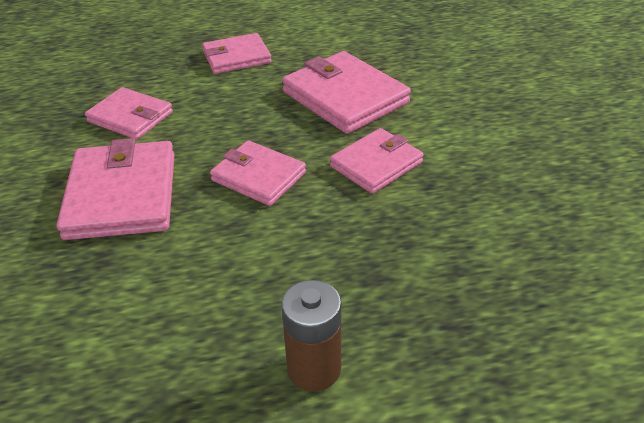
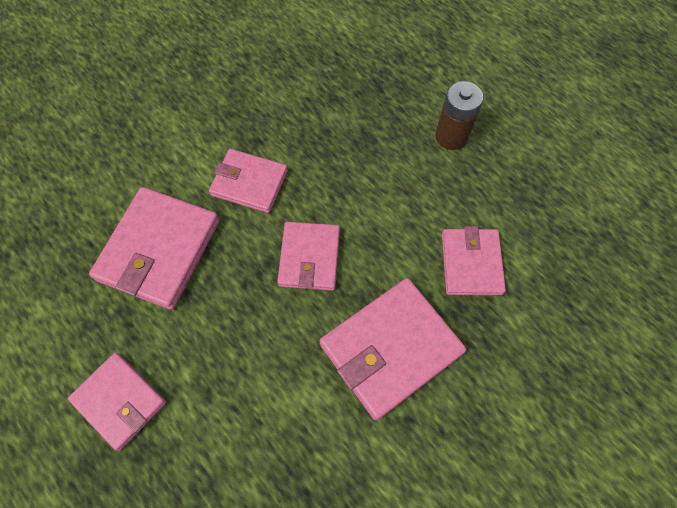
camera: 120 degrees left, 25 degrees up
(130, 117) = (284, 433): pink wallet -> pink wallet (471, 263)

